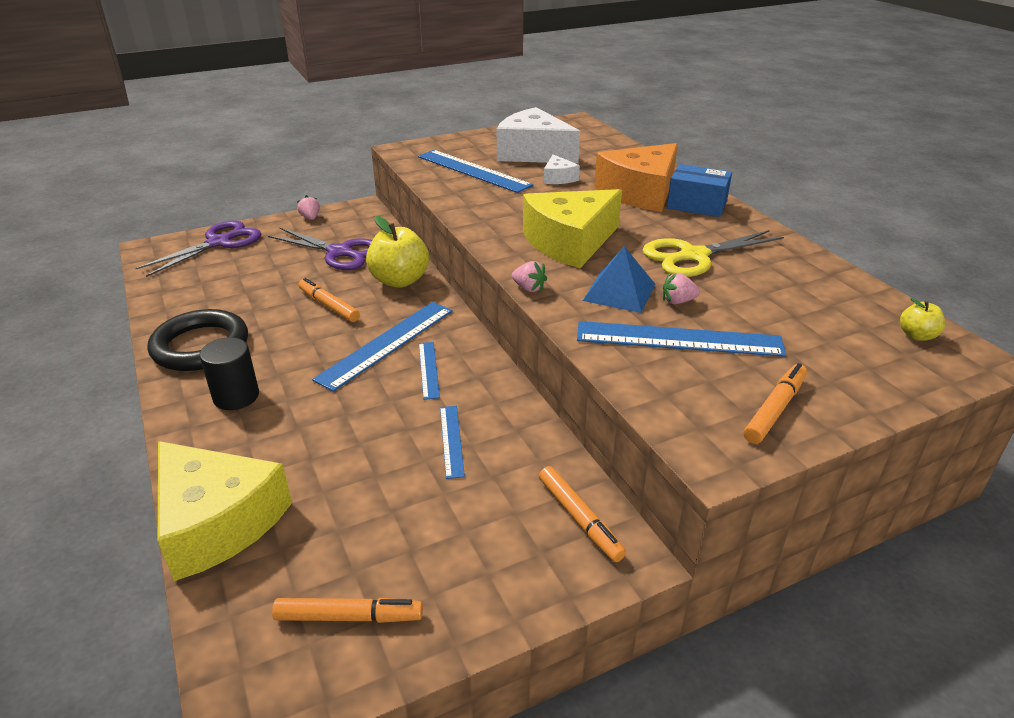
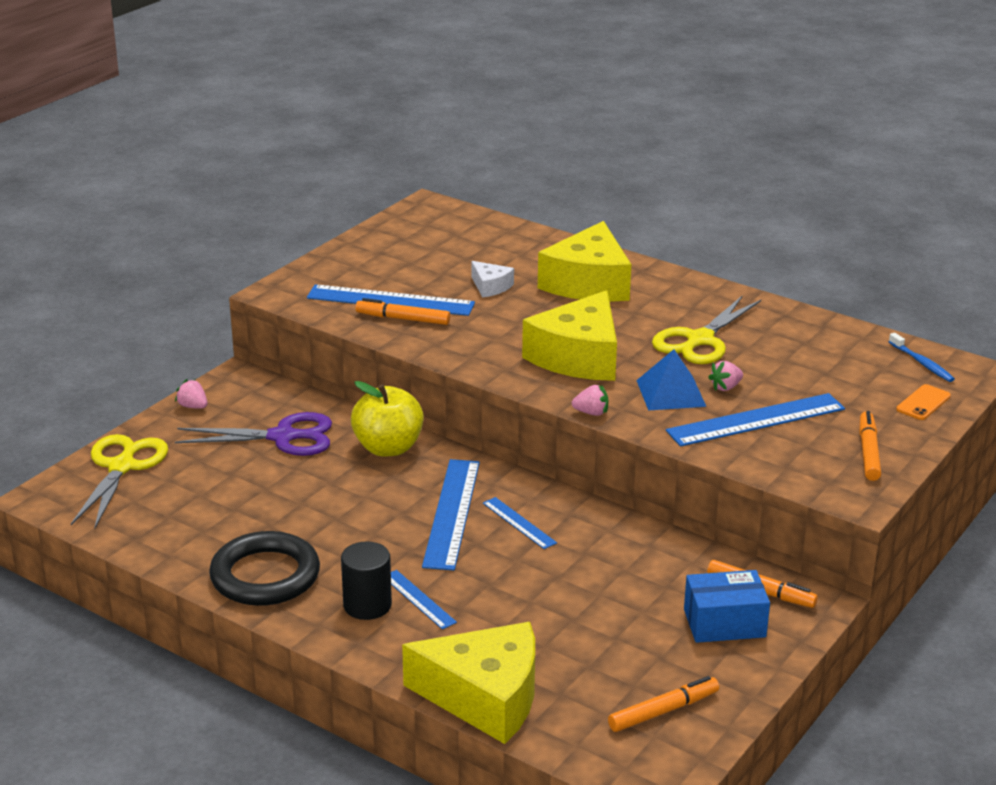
camera: 30 degrees left, 5 degrees down
(219, 242) = (122, 466): purple scissors -> yellow scissors
(328, 306) = (346, 496): orange marker -> orange marker (403, 319)
(451, 440) = (605, 572): blue ruler -> blue ruler (418, 599)
(533, 153) = (429, 261): white cheese -> none
(640, 192) = (588, 283): orange cheese -> yellow cheese
(696, 205) = (654, 284): blue box -> blue box (724, 623)
(886, 376) = (923, 403): none -> orange phone
(917, 335) = (922, 363): yellow apple -> blue toothbrush

